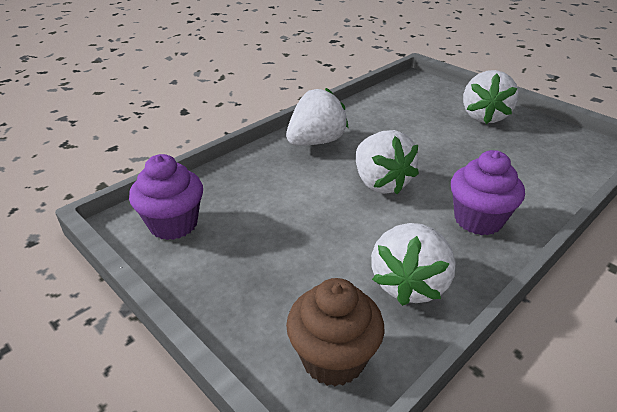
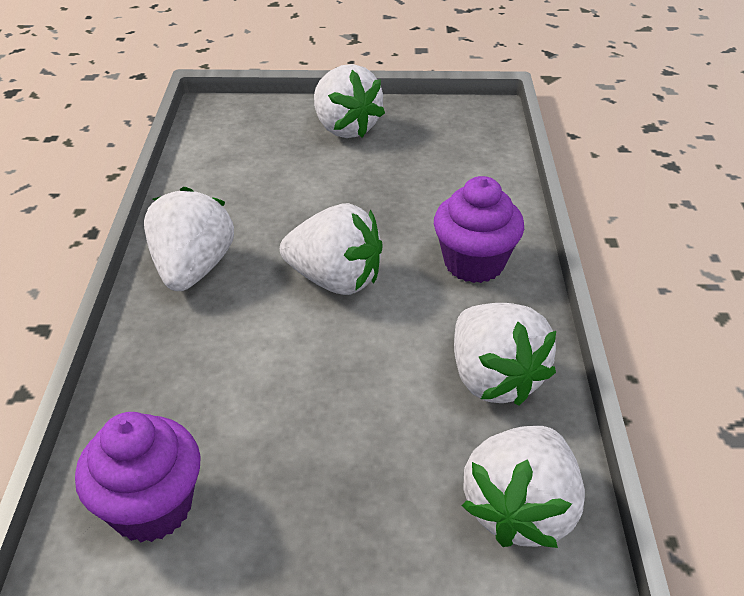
camera: 45 degrees left, 5 degrees up
(333, 358) = (520, 509): brown cupcake -> white strawberry

